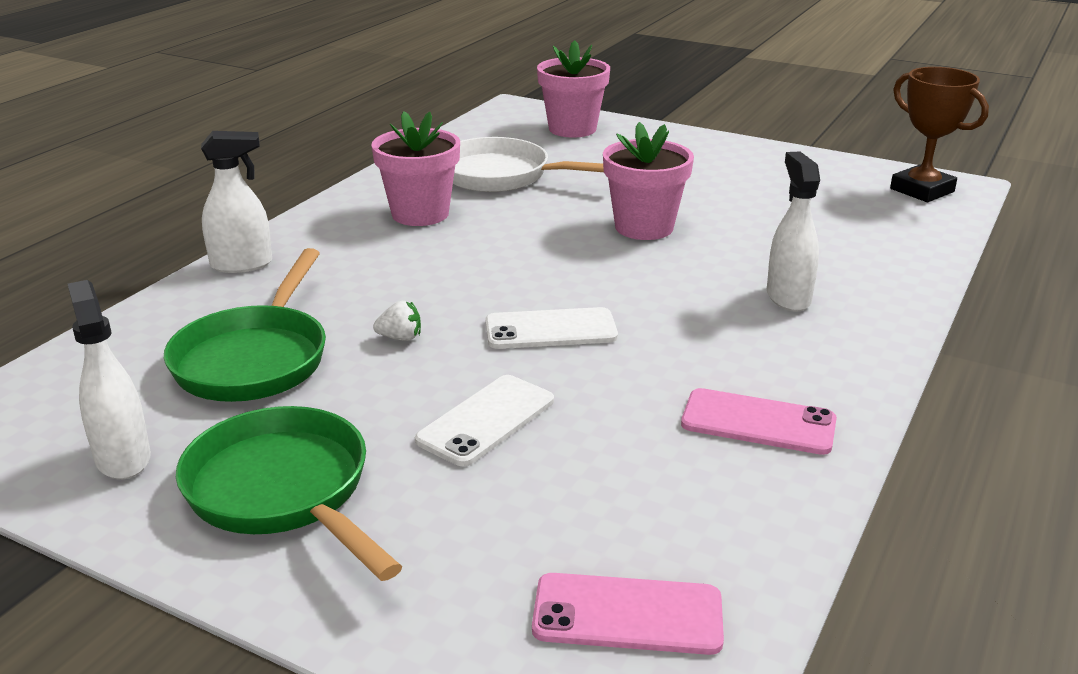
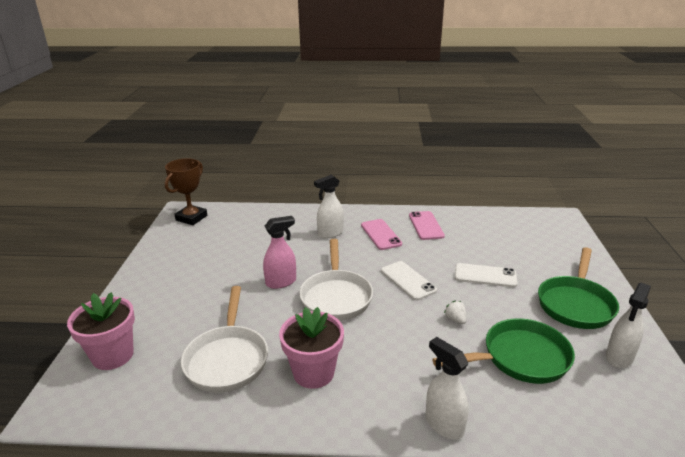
camera: 115 degrees left, 0 degrees up
(564, 258) = (336, 297): none -> white pan
(627, 615) = (534, 228): pink phone -> pink phone (381, 234)
(644, 227) = (281, 282): pink flower pot -> pink spray bottle

